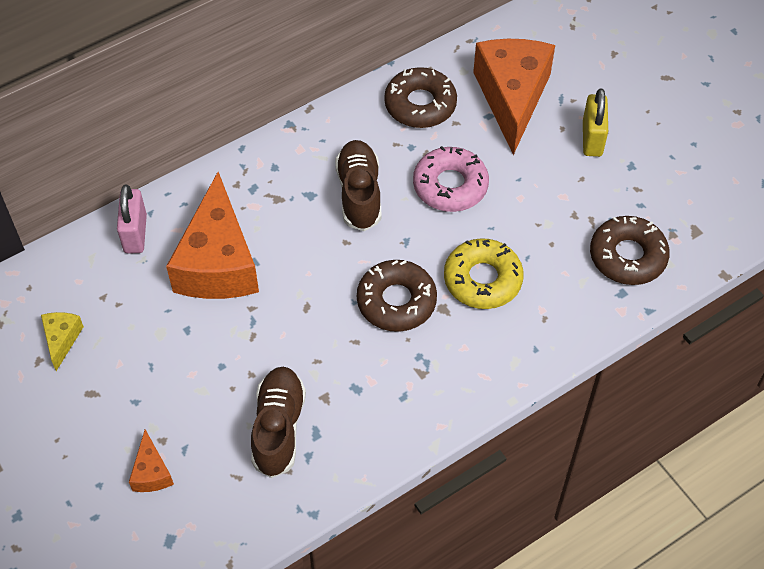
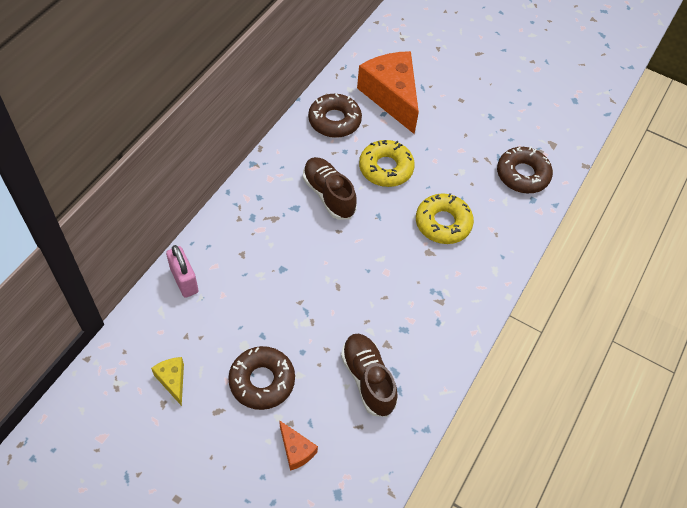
camera: 30 degrees left, 0 degrees up
(218, 262) = (257, 279): orange cheese -> none
(396, 301) = (396, 259): brown donut -> brown donut (262, 381)
(450, 186) = (386, 168): pink donut -> yellow donut
(592, 138) = (457, 107): yellow padlock -> none

